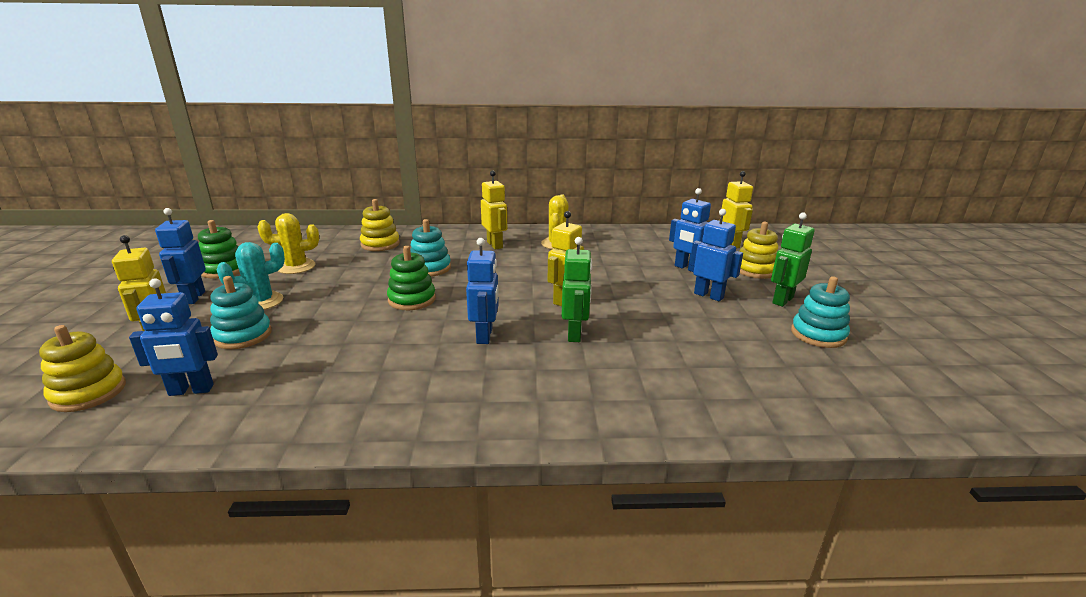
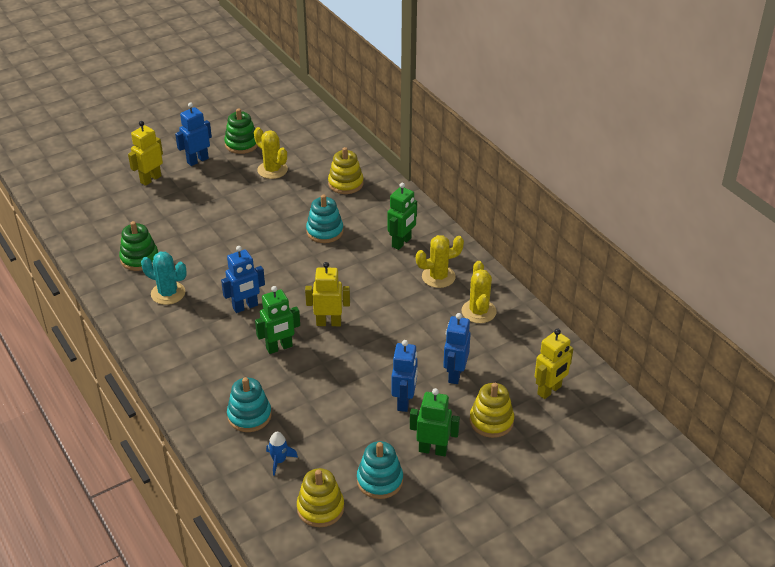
camera: 60 degrees right, 15 degrees up
(88, 393) = (89, 199): yellow stacking toy -> yellow stacking toy (320, 508)
(191, 390) = (112, 230): blue robot -> none
(243, 335) = (172, 210): turquoise stacking toy -> turquoise stacking toy (249, 416)
(261, 302) = (214, 189): turquoise cactus -> turquoise cactus (168, 293)
(412, 299) = (268, 250): green stacking toy -> green stacking toy (139, 258)
(495, 245) = (402, 242): yellow robot -> green robot
(616, 242) = (478, 311): none -> yellow cactus
(766, 383) = (279, 461): none -> blue rocket

